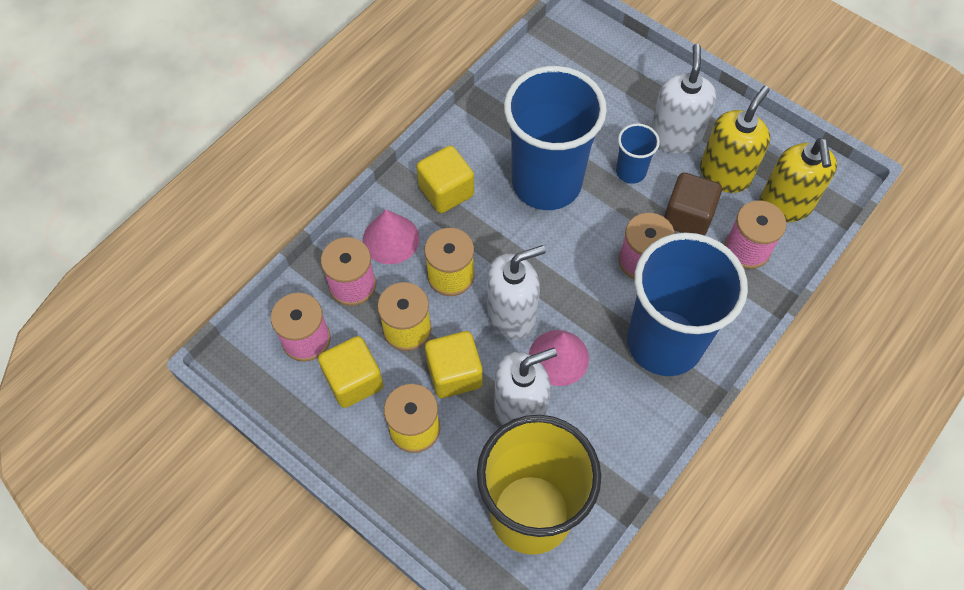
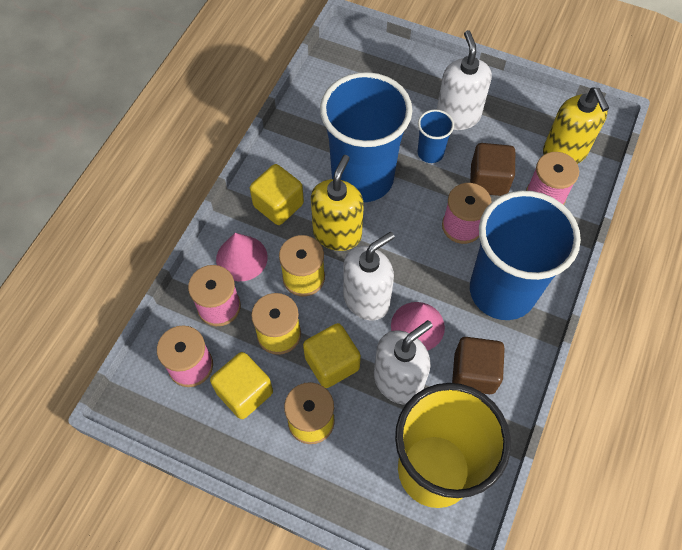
camera: 15 degrees left, 0 degrees up
(605, 422) = (474, 373): none -> brown cube
(725, 174) = (508, 138): yellow soap dispenser -> yellow soap dispenser (337, 233)

